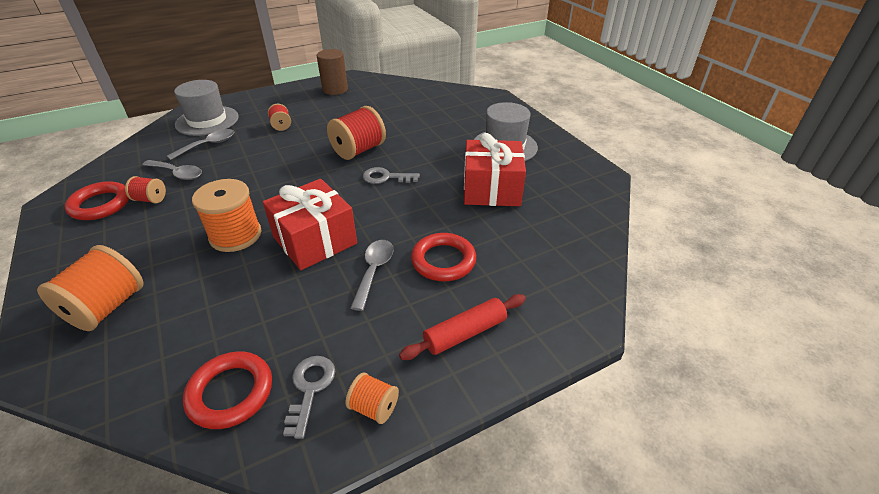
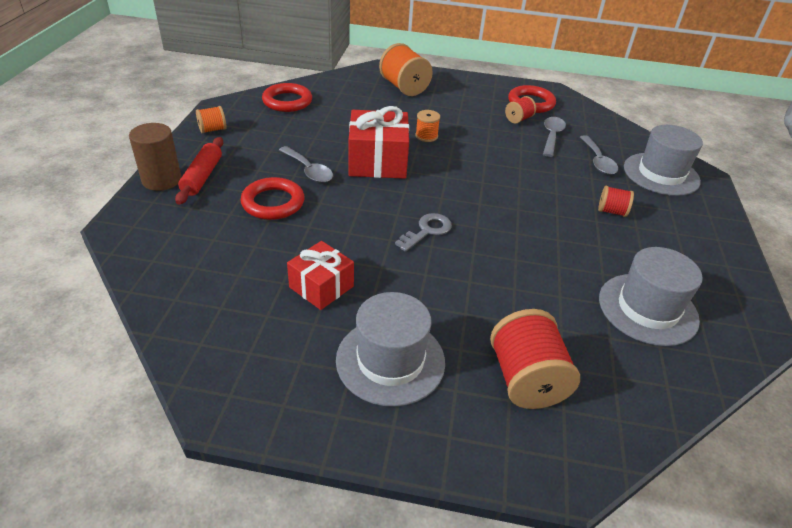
camera: 125 degrees right, 0 degrees up
(177, 173) = (551, 136): grey spoon -> grey spoon turned 135 degrees clockwise
(235, 235) = (426, 136): orange spool -> orange spool, size x0.53
(310, 388) = (254, 119): grey key -> none
(335, 89) = (709, 292): brown cylinder -> brown cylinder (161, 180)
(358, 150) = (502, 238): red spool -> red spool (526, 380)
(370, 100) = (647, 309): none -> grey hat
(491, 189) = (321, 287): red gift -> red gift, size x0.63

